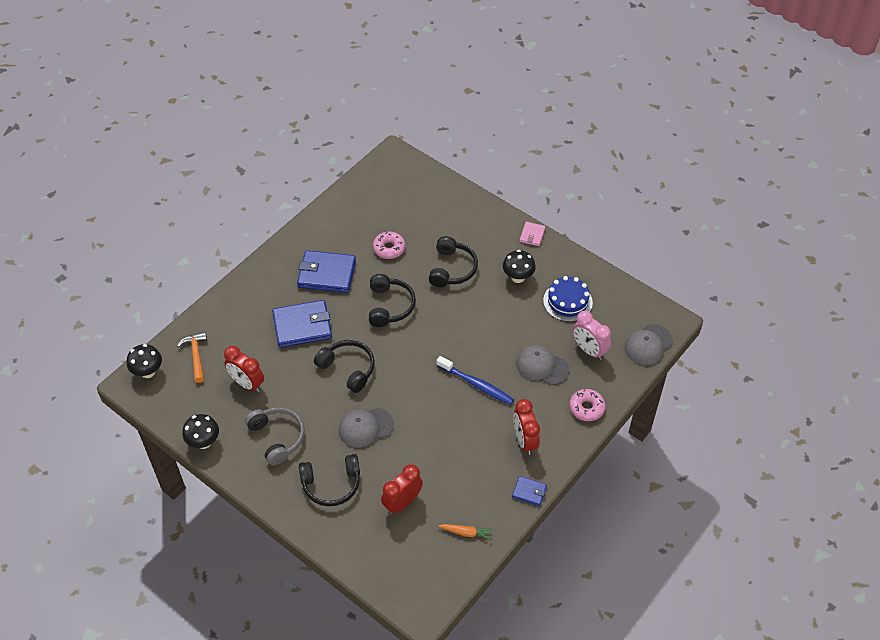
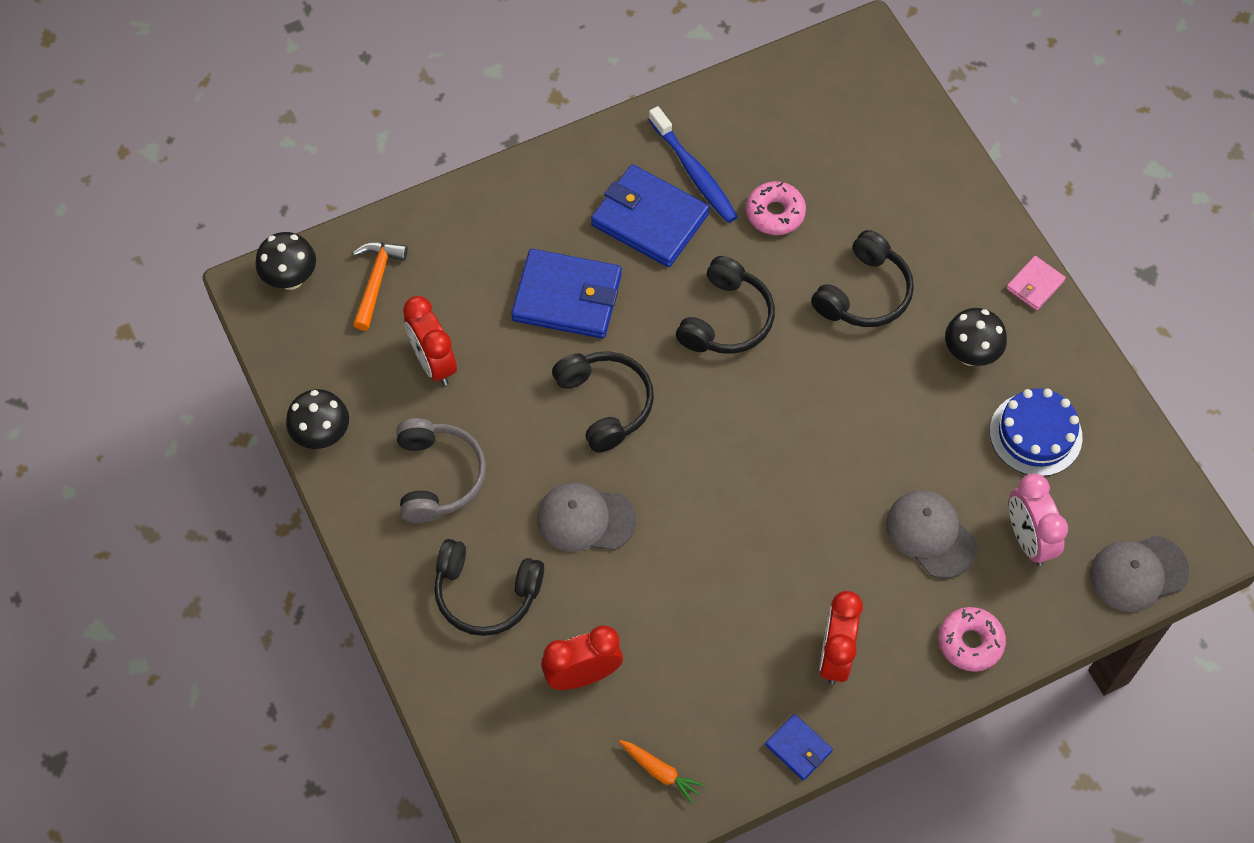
camera: 25 degrees right, 10 degrees up
(476, 384) = (803, 520): blue toothbrush -> blue toothbrush (694, 172)

